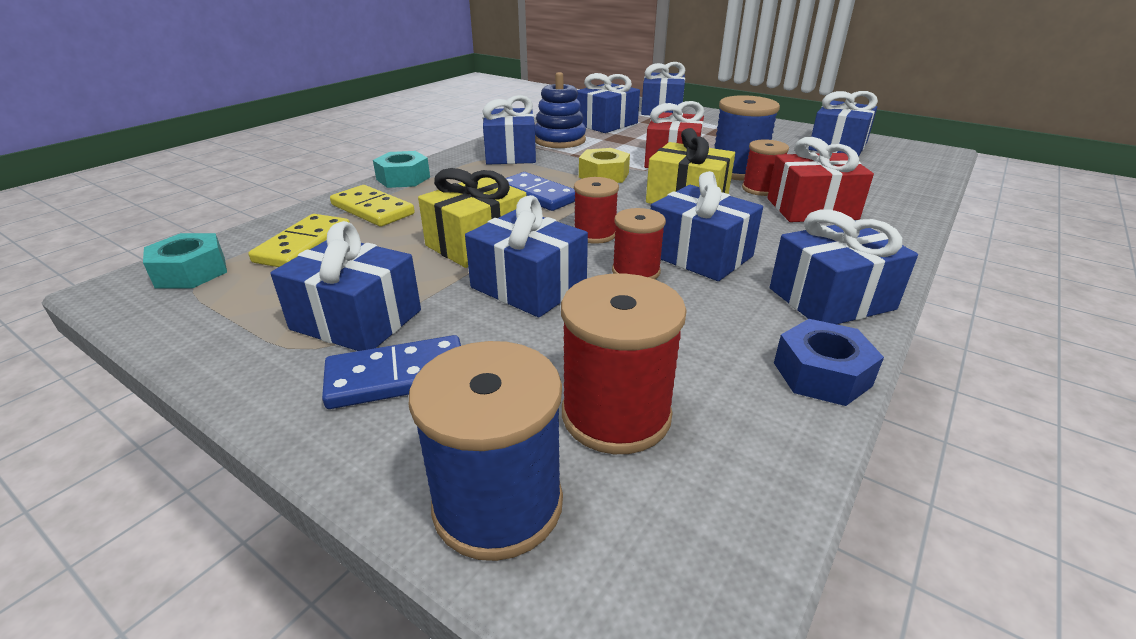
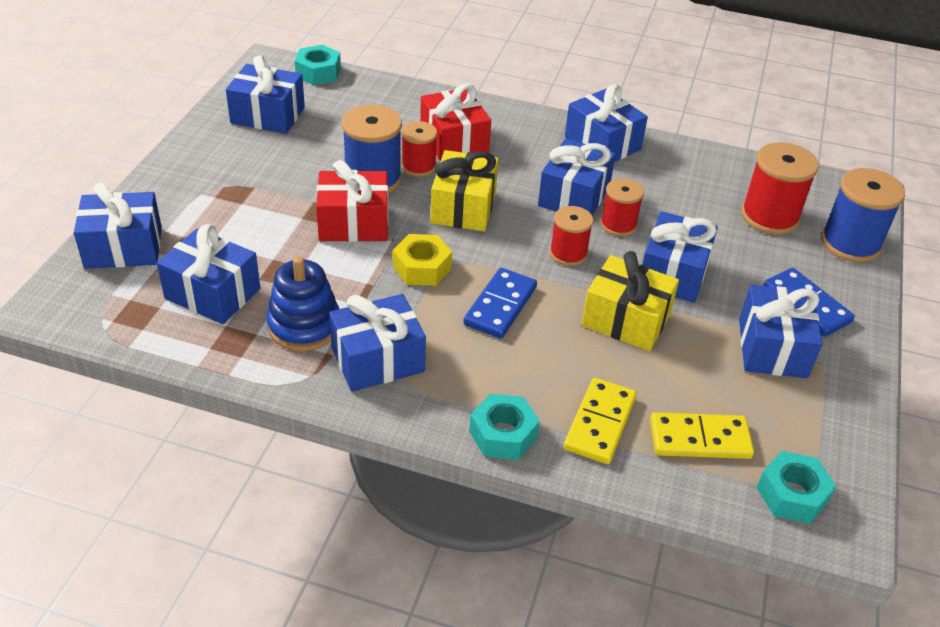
camera: 110 degrees left, 10 degrees up
(821, 374) = (686, 152): blue nut -> none
(931, 167) = (318, 72): none -> turquoise nut

